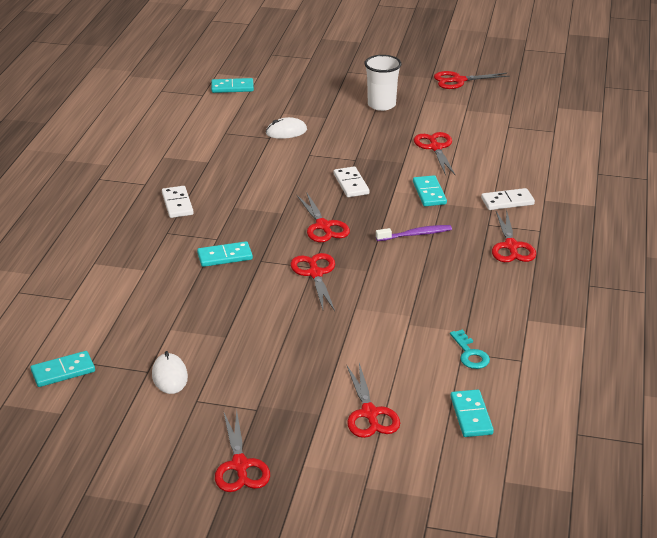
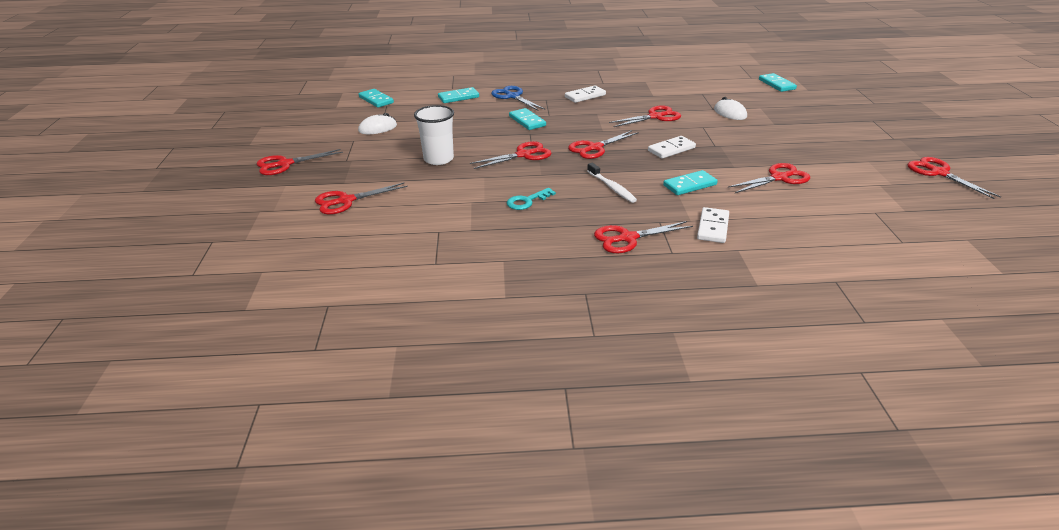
camera: 75 degrees right, 0 degrees up
(139, 254) = (512, 96): none -> blue scissors
(267, 174) = (655, 117): none -> red scissors
(381, 105) = (830, 143): white cup -> white cup (438, 159)
(416, 234) = (612, 188): purple toothbrush -> white toothbrush
(470, 354) = (436, 235): turquoise key -> turquoise key (527, 201)
(471, 415) = (348, 245): turquoise domino -> turquoise domino (458, 97)
(507, 201) = (713, 227): white domino -> white domino turned 45 degrees clockwise

